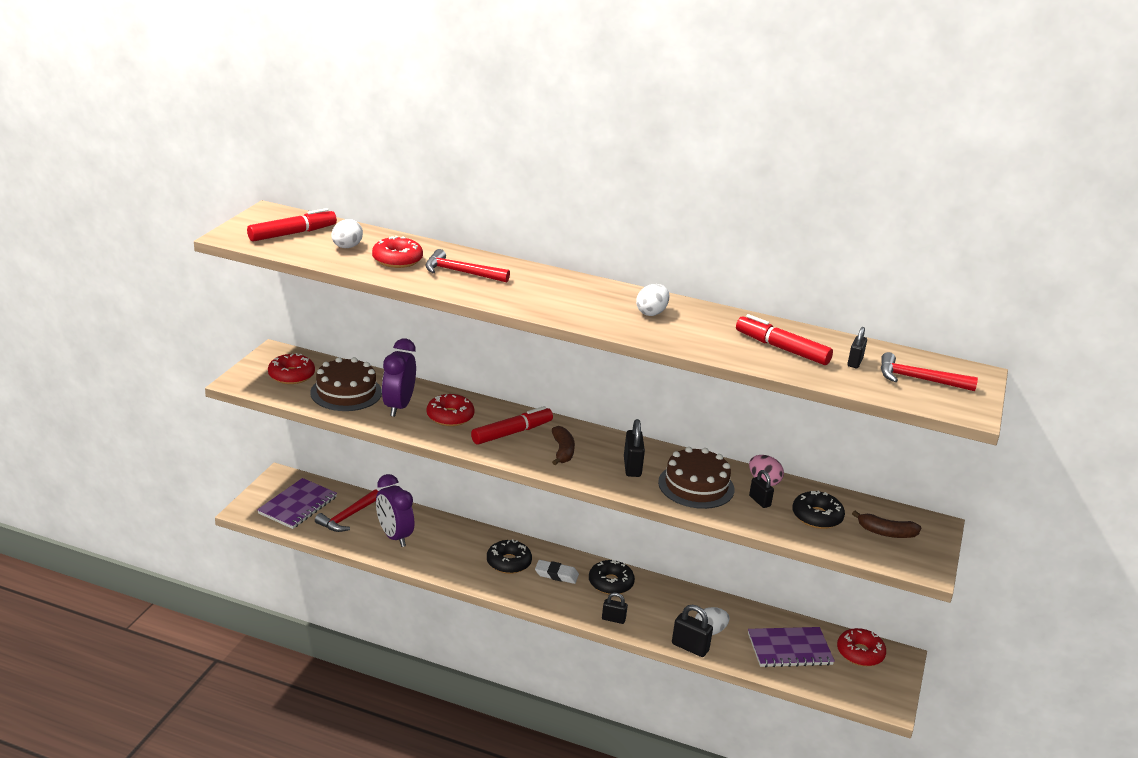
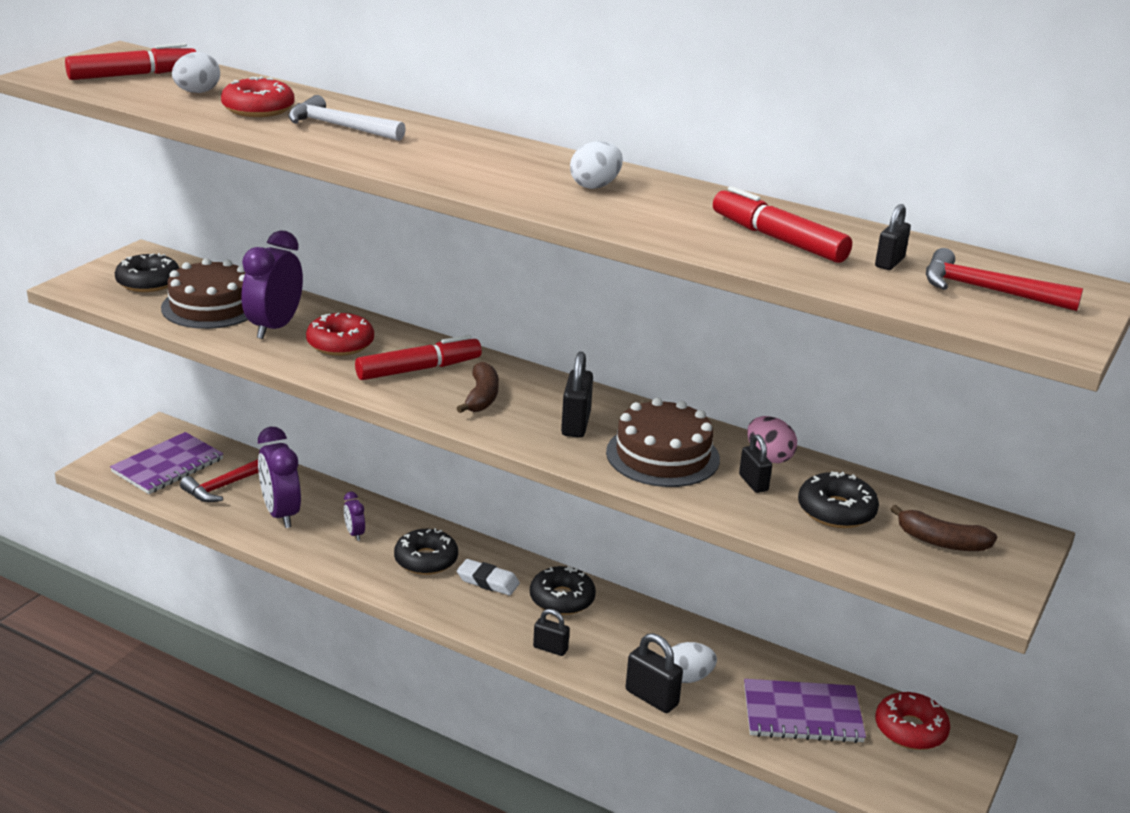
camera: 10 degrees right, 0 degrees up
(291, 375) = (148, 282): red donut -> black donut
(452, 547) = (354, 534): none -> purple clock
(461, 272) = (340, 127): red hammer -> white hammer

